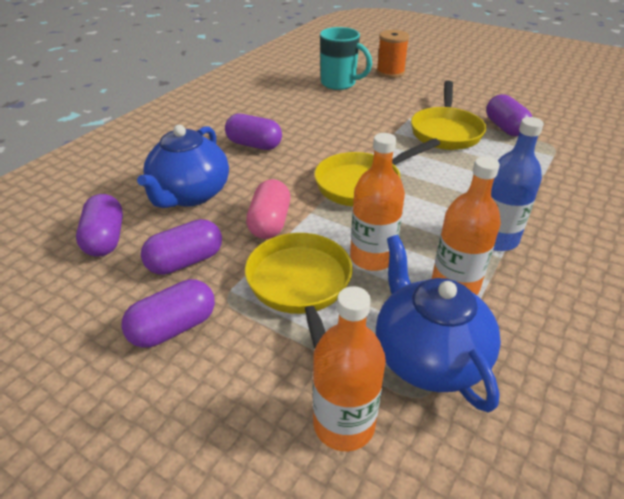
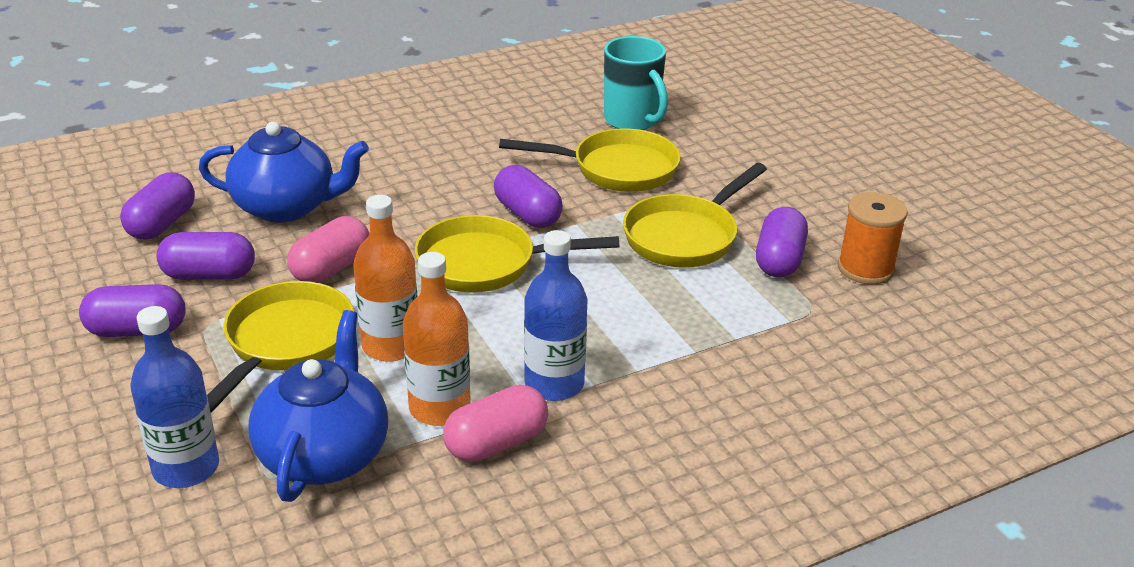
camera: 30 degrees right, 5 degrees down
(190, 194) = (286, 207): blue teapot -> blue teapot turned 135 degrees counterclockwise
(254, 145) = (420, 172): purple capsule -> purple capsule (527, 214)
(344, 424) = (186, 468): orange bottle -> blue bottle
(364, 109) = (616, 169): none -> yellow pan
(390, 72) = (730, 125): orange spool -> orange spool (865, 268)
(517, 292) = (496, 443): none -> pink capsule

